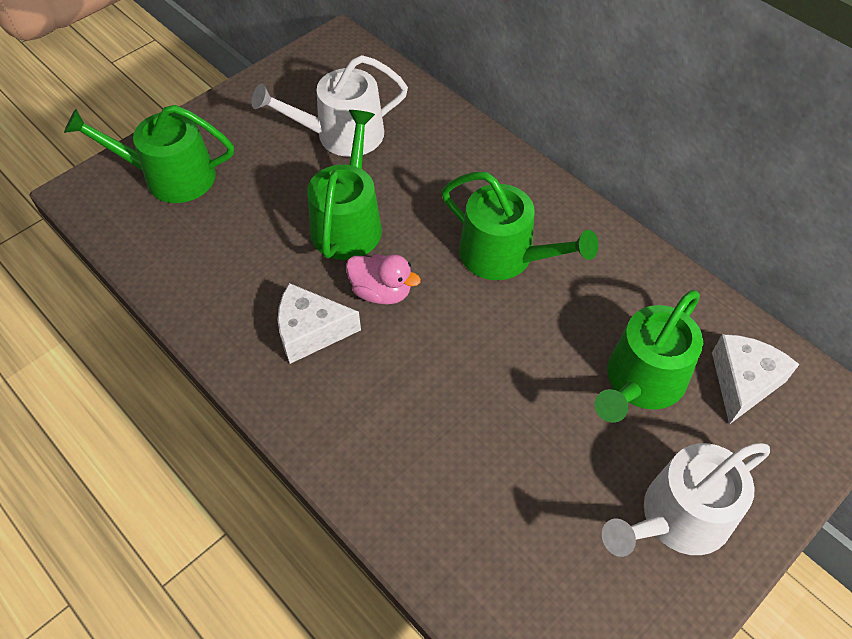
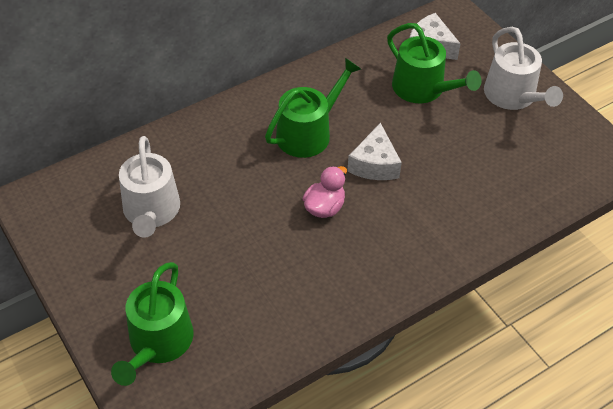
camera: 80 degrees left, 5 degrees down
(311, 331) = (351, 254): white cheese -> white cheese (374, 164)
(348, 223) = (251, 219): green watering can -> none

